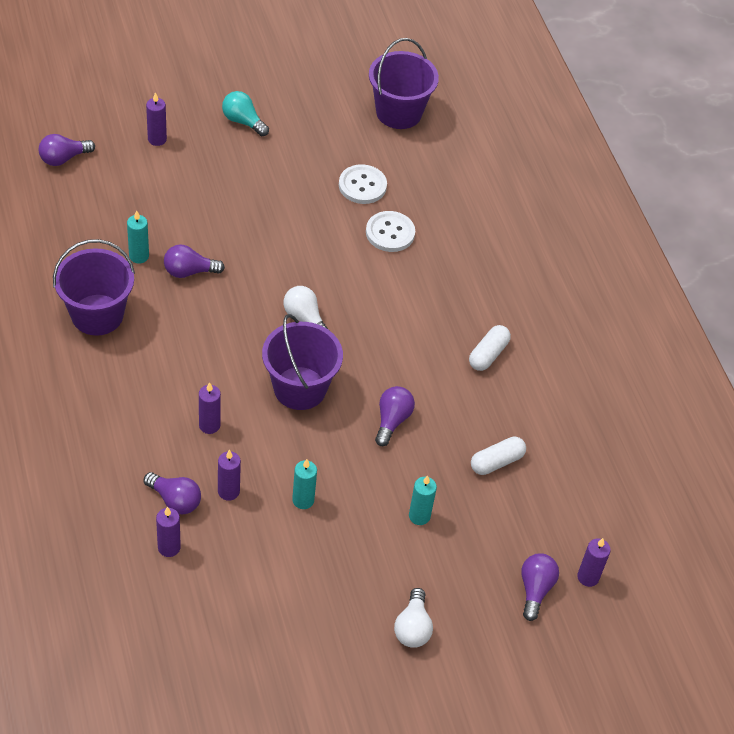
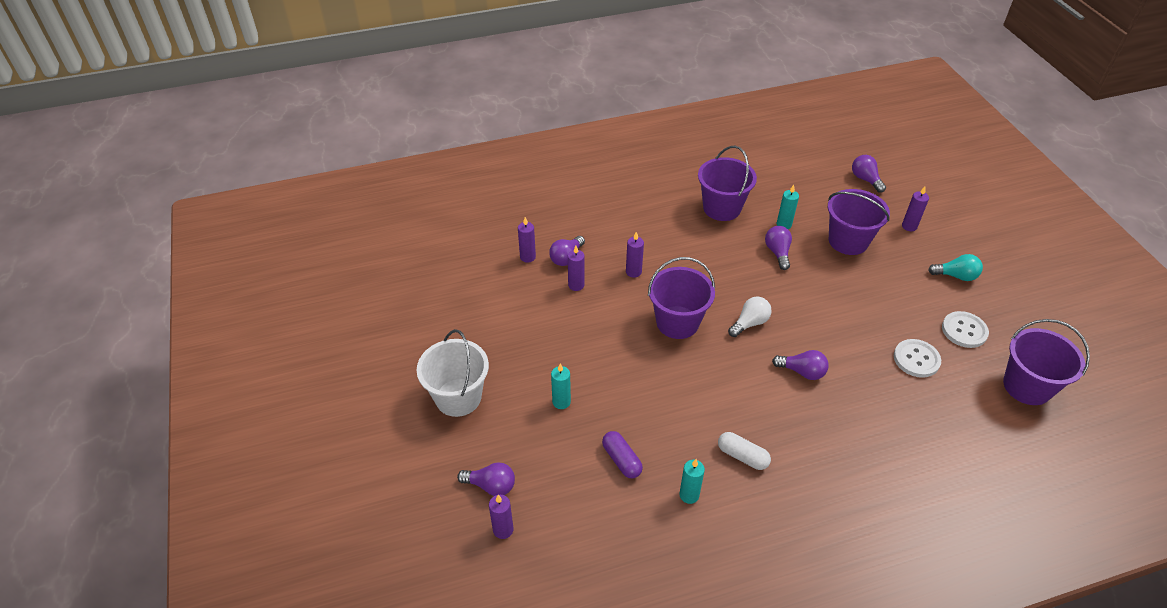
camera: 95 degrees right, 5 degrees down
(176, 200) = (848, 241): none -> purple bucket
(243, 121) = (956, 276): turquoise light bulb -> turquoise light bulb turned 60 degrees clockwise
(303, 500) = (571, 327): turquoise candle -> turquoise candle (689, 495)
(390, 233) = (866, 380): white button -> white button (964, 330)
(392, 420) = (655, 383): purple light bulb -> purple light bulb (802, 372)
(412, 627) = (458, 397): white light bulb -> white bucket
(496, 462) = (621, 460): white capsule -> purple capsule

